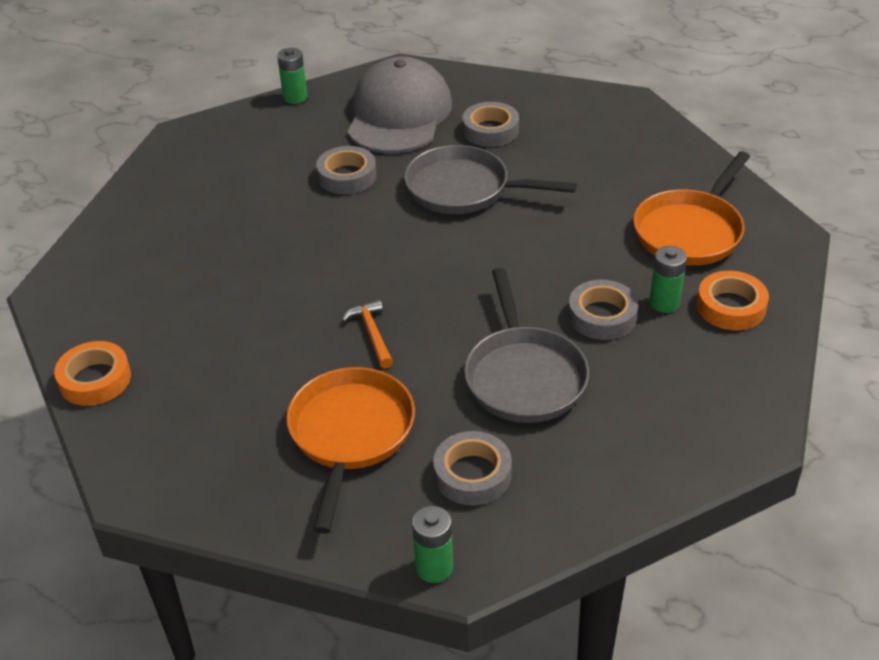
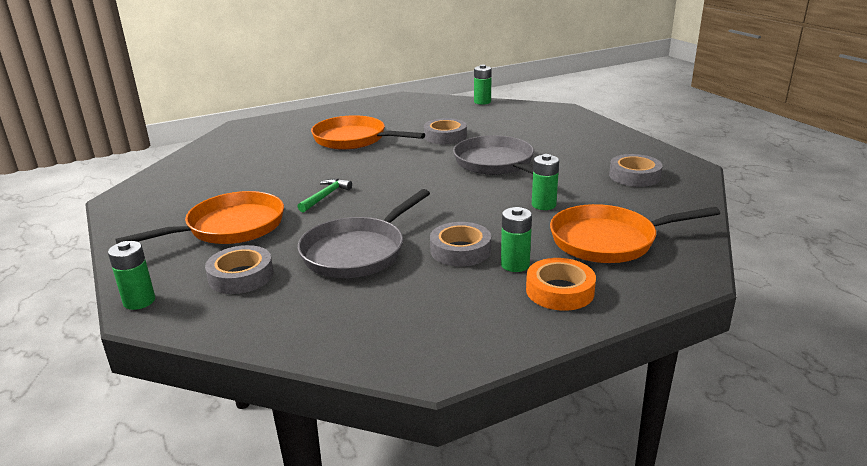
camera: 45 degrees right, 15 degrees down
(95, 379) = (192, 157): orange tape -> none
(250, 236) = (354, 139): none -> orange pan
(372, 334) = (325, 196): orange hammer -> green hammer
(399, 114) = (523, 124): grey cap -> none
(490, 130) = (564, 147): grey tape -> grey tape (634, 176)
(585, 220) = (543, 205): none -> green battery

